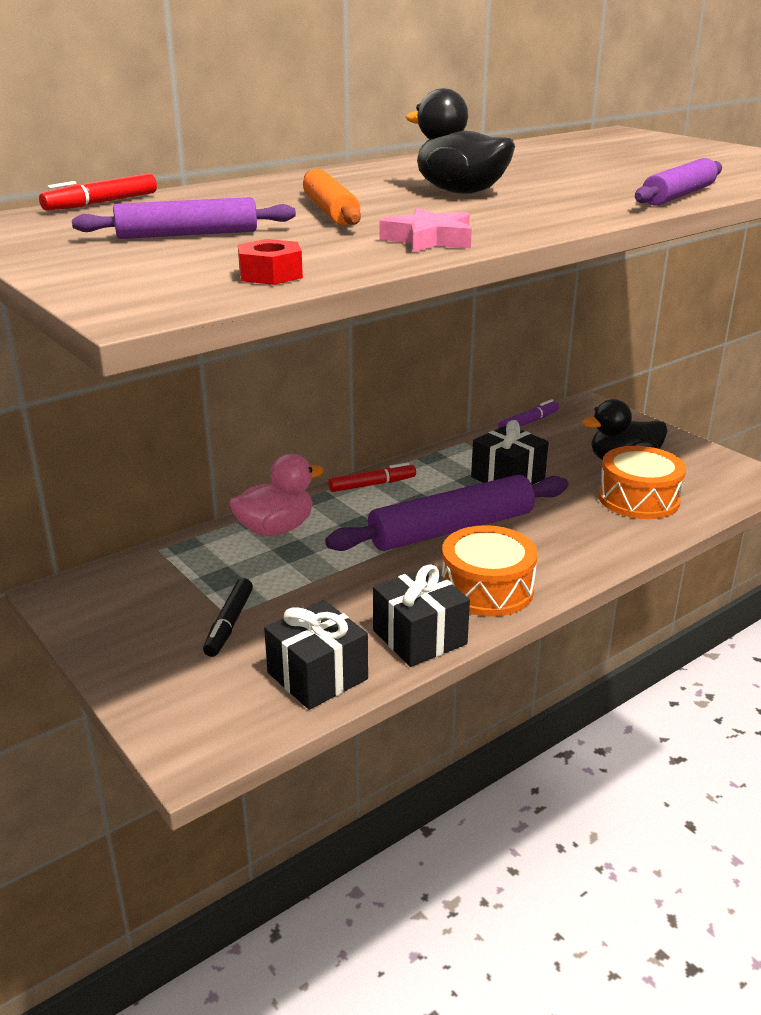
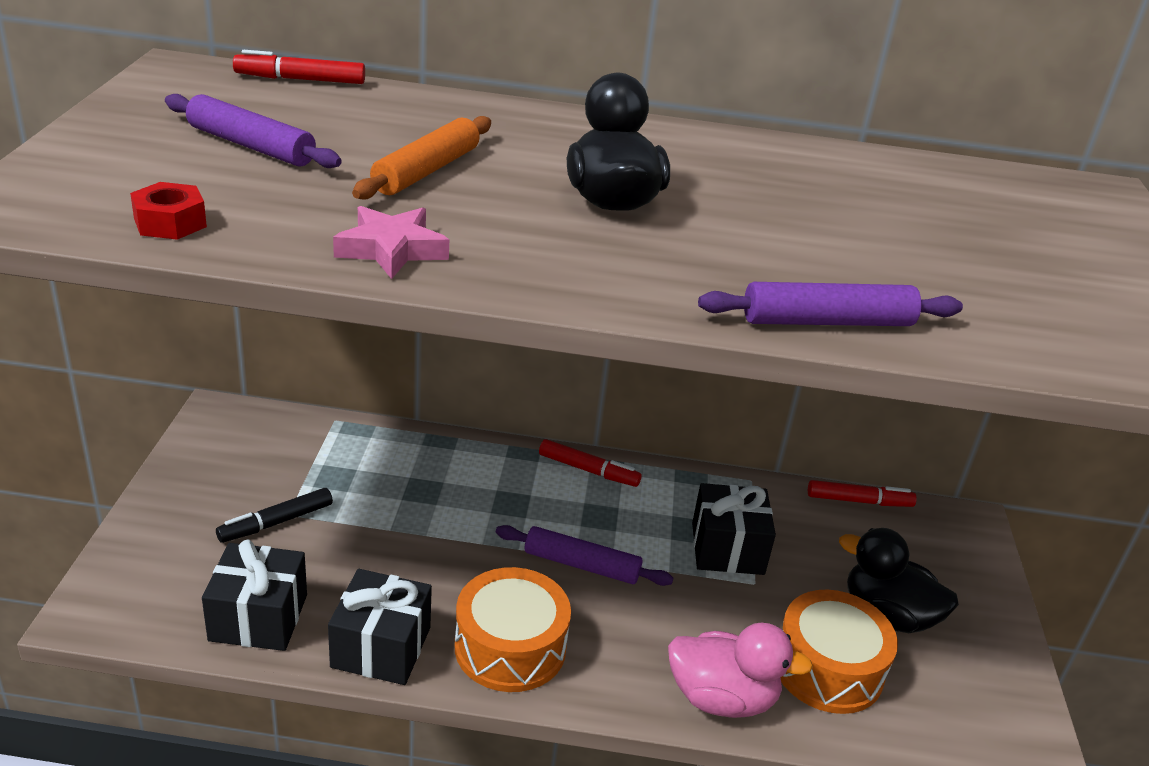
camera: 40 degrees right, 5 degrees up
(276, 529) = (441, 460): pink duck -> pink duck (721, 698)
(452, 529) = (581, 565): purple rolling pin -> purple rolling pin, size x0.56
(528, 422) = (859, 501): purple marker -> red marker

